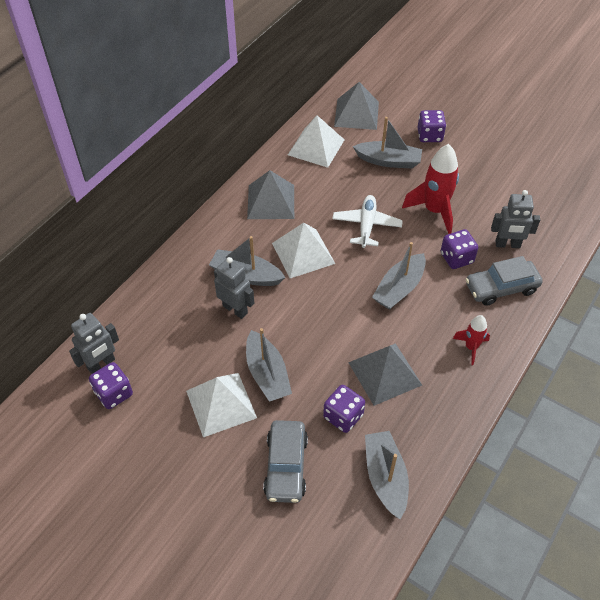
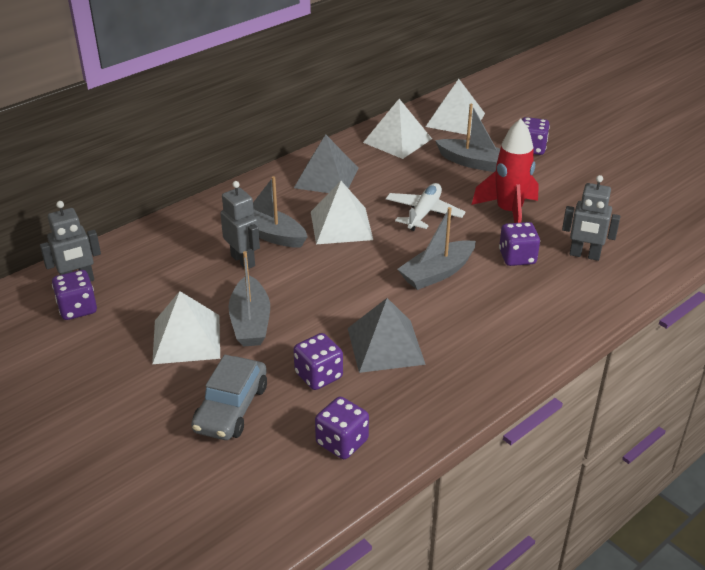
camera: 15 degrees right, 15 degrees down
(356, 114) = (455, 120): grey pyramid -> white pyramid
(385, 477) = (342, 442): grey boat -> purple dice
(471, 347) = (500, 340): red rocket -> none
(501, 288) = (560, 293): grey car -> none

